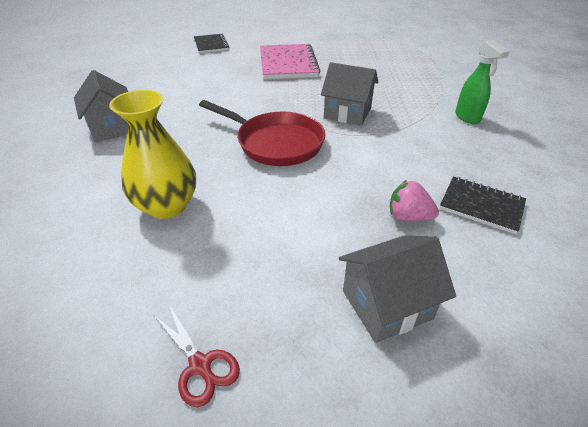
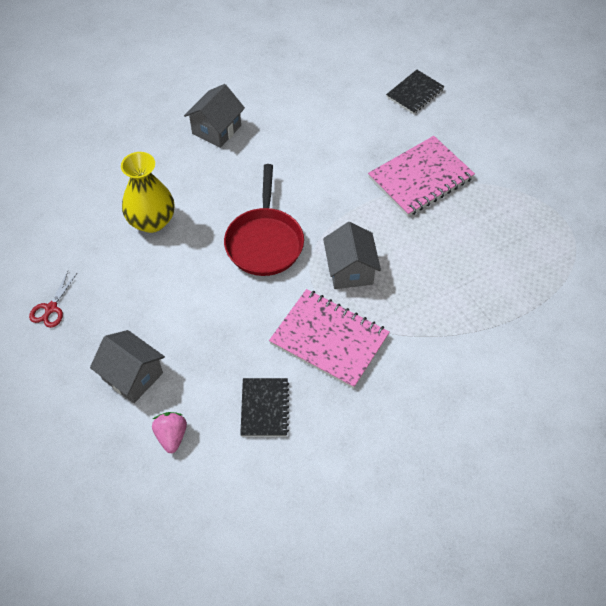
camera: 60 degrees right, 15 degrees up
(408, 217) = (222, 363): pink strawberry -> pink strawberry (171, 436)
(415, 144) = (329, 339): none -> pink notebook
(467, 118) = (411, 369): green spray bottle -> none

